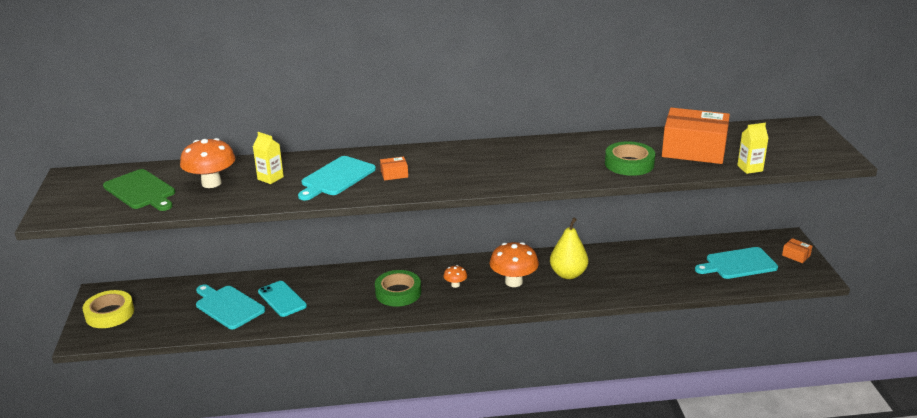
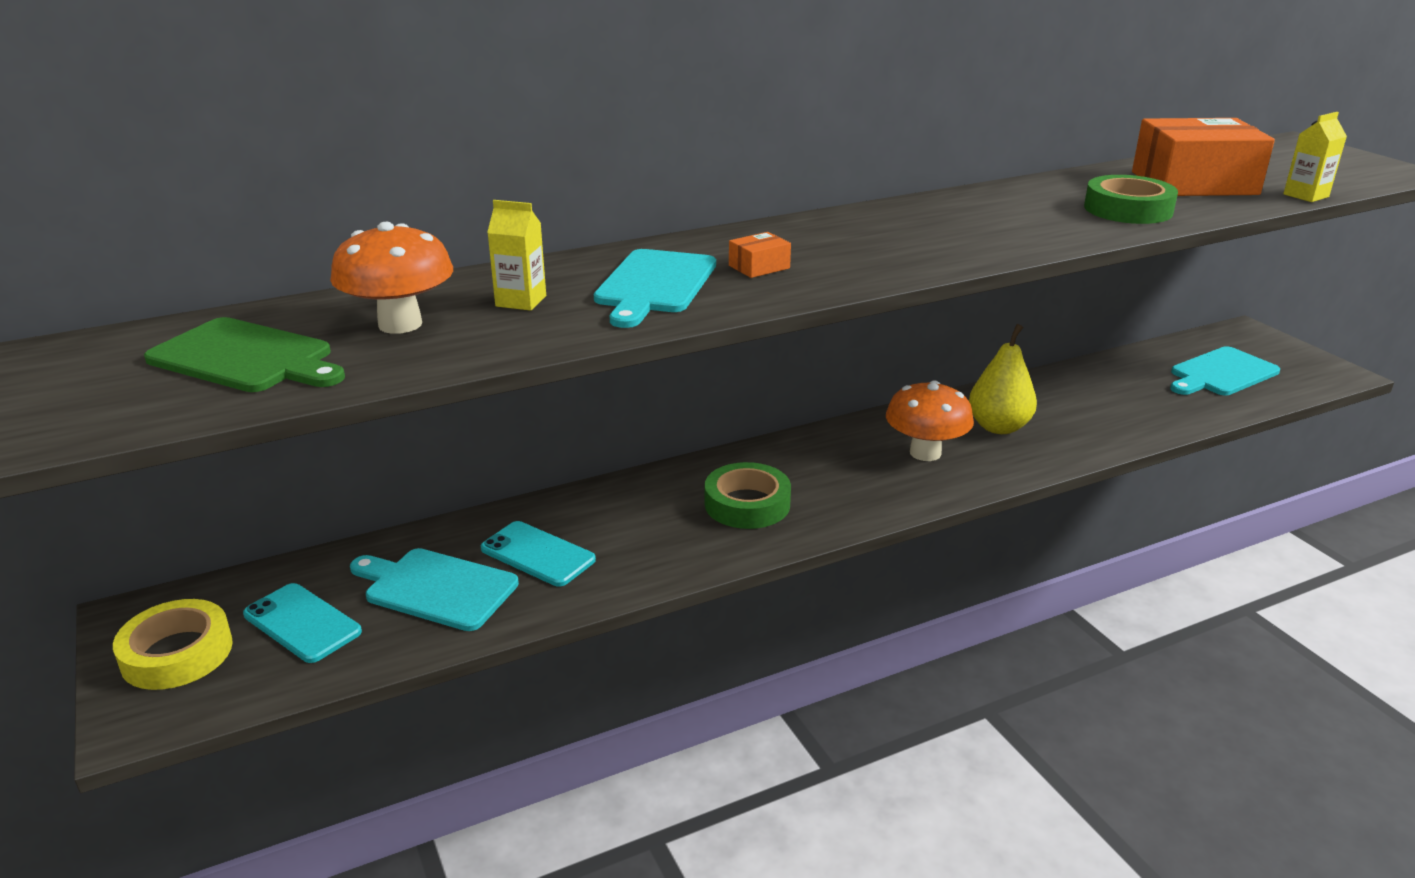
camera: 20 degrees left, 0 degrees up
(164, 311) = (302, 623): none -> turquoise phone
(455, 285) = (835, 474): orange mushroom -> none
(796, 255) = (1282, 350): orange box -> none

